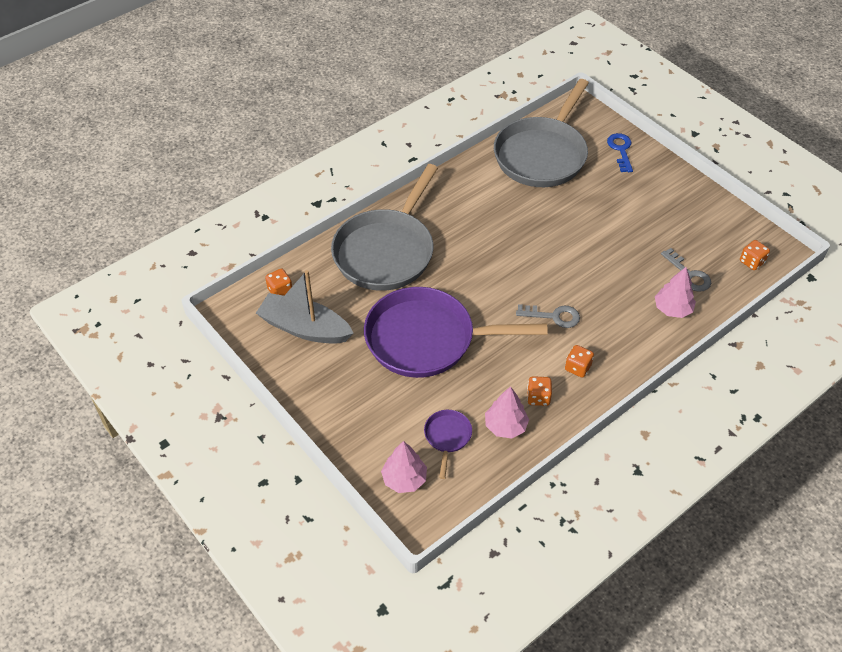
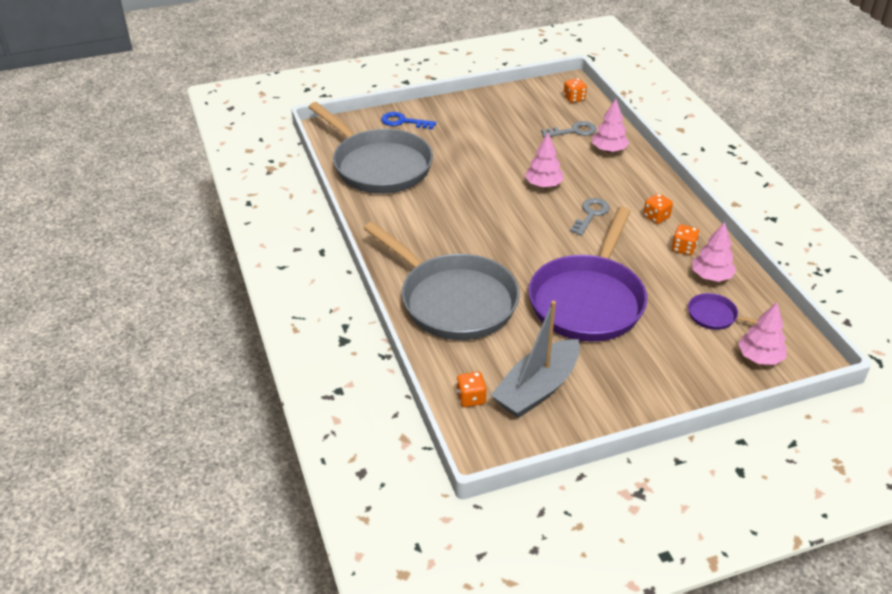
camera: 70 degrees left, 10 degrees down
(580, 272) = (543, 185): none -> pink tree

